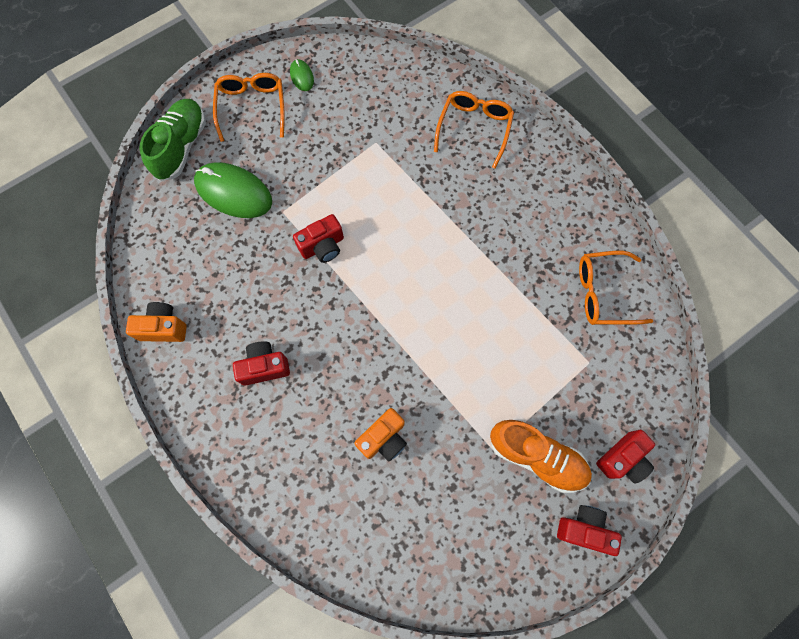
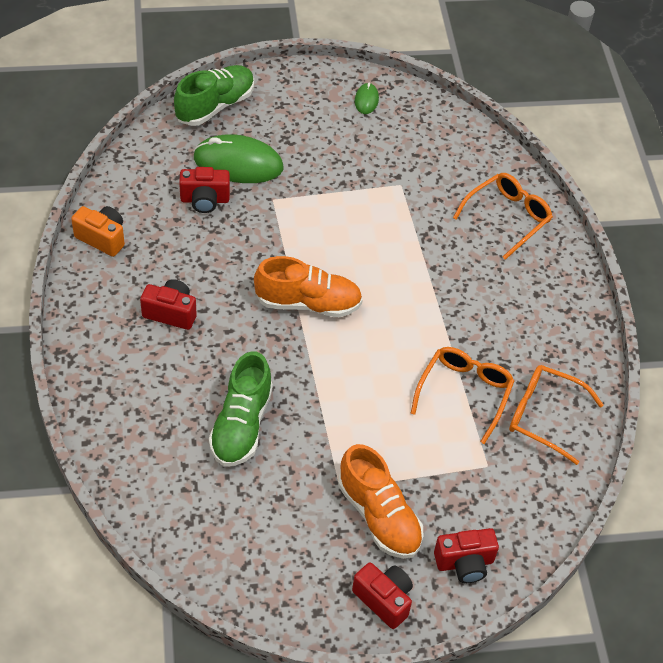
camera: 25 degrees right, 20 degrees down
(233, 192) = (238, 163): green mouse -> green mouse turned 45 degrees counterclockwise
(252, 106) = (302, 103): orange glasses -> orange glasses (465, 392)
(323, 246) = (291, 244): red camera -> red camera (205, 200)
(368, 294) = (308, 303): none -> orange shoe
(384, 438) = (241, 424): orange camera -> green shoe

